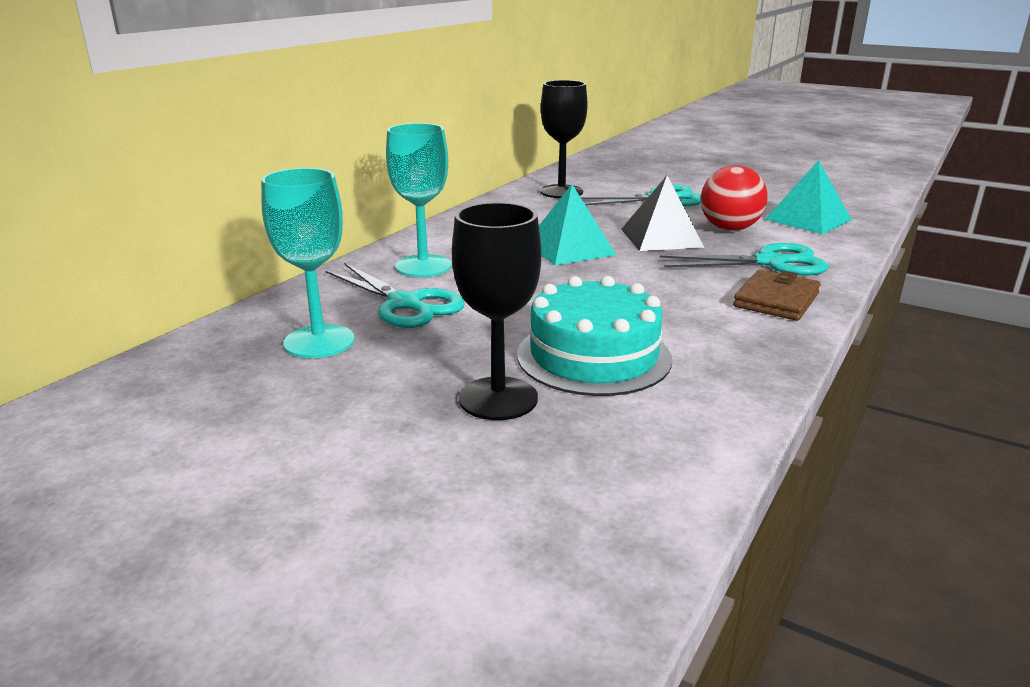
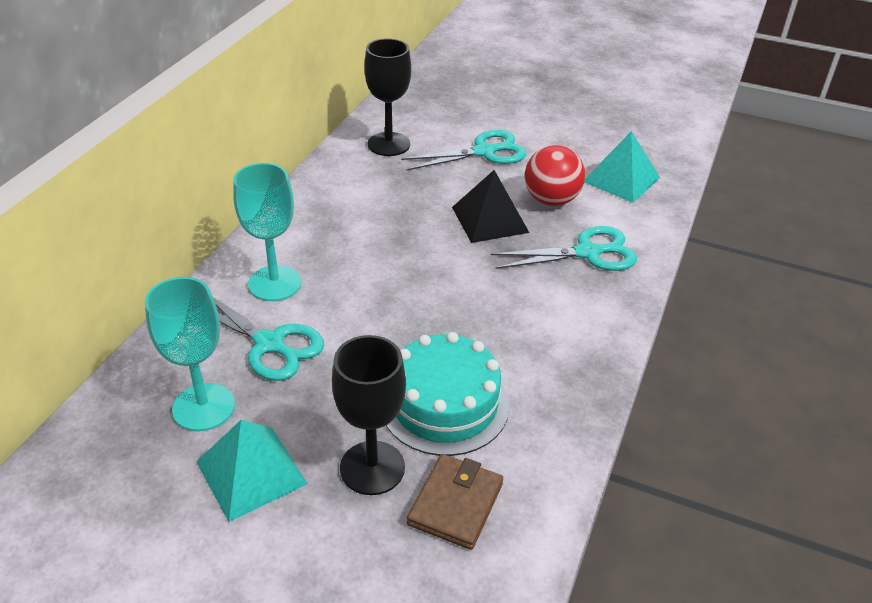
camera: 10 degrees left, 15 degrees up
(570, 248) = (407, 244): turquoise pyramid -> turquoise pyramid (251, 472)
(776, 300) = (592, 310): brown wallet -> brown wallet (455, 504)

